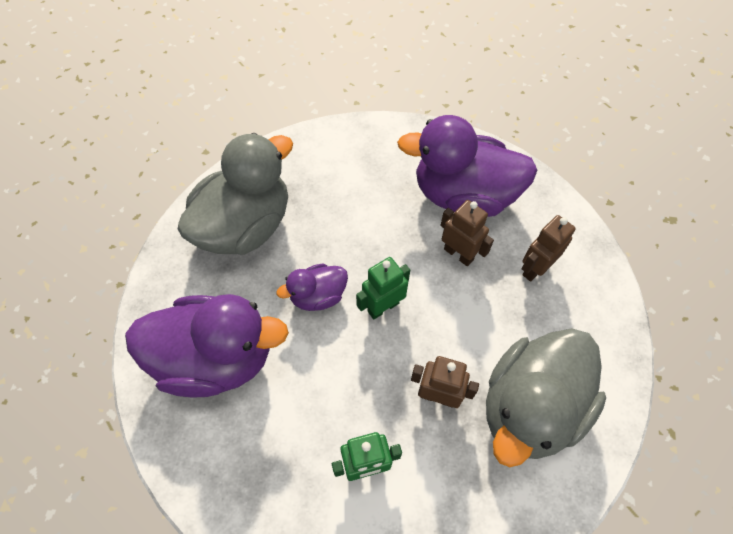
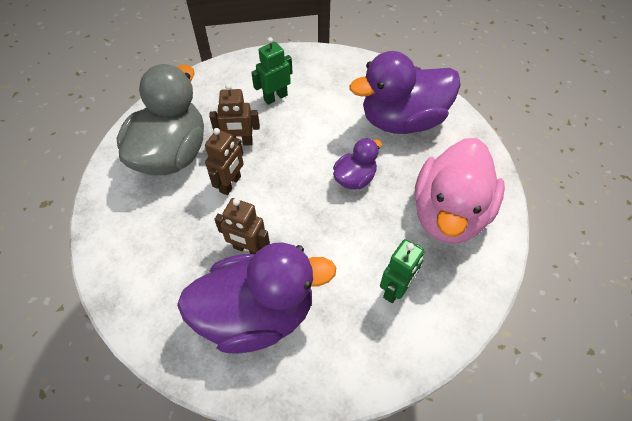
camera: 160 degrees right, 5 degrees down
(245, 226) = (448, 214): grey duck -> pink duck
(383, 307) = (300, 186): green robot -> green robot (395, 289)
(535, 268) = (174, 258): brown robot -> brown robot (230, 184)

